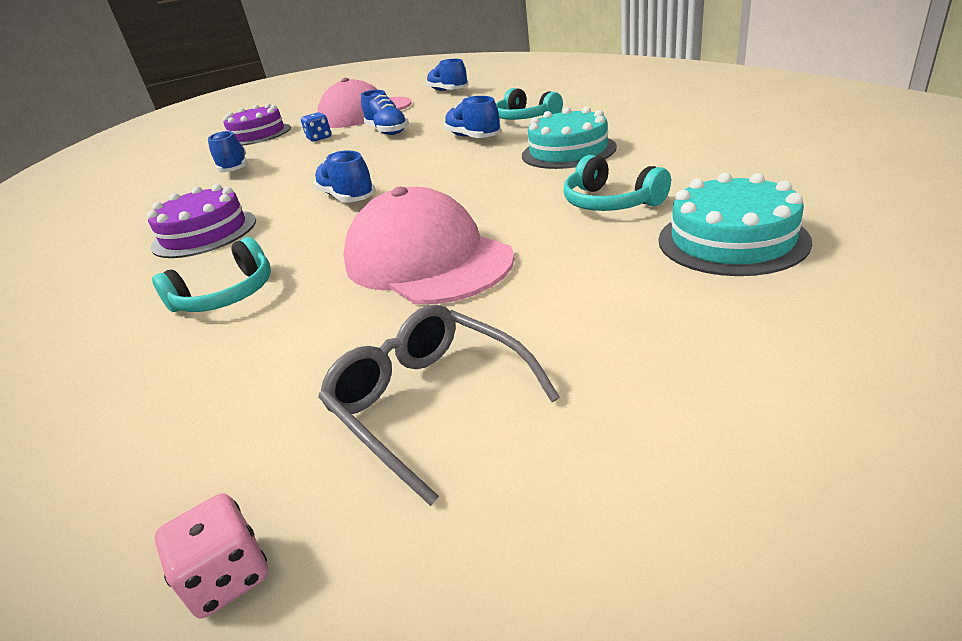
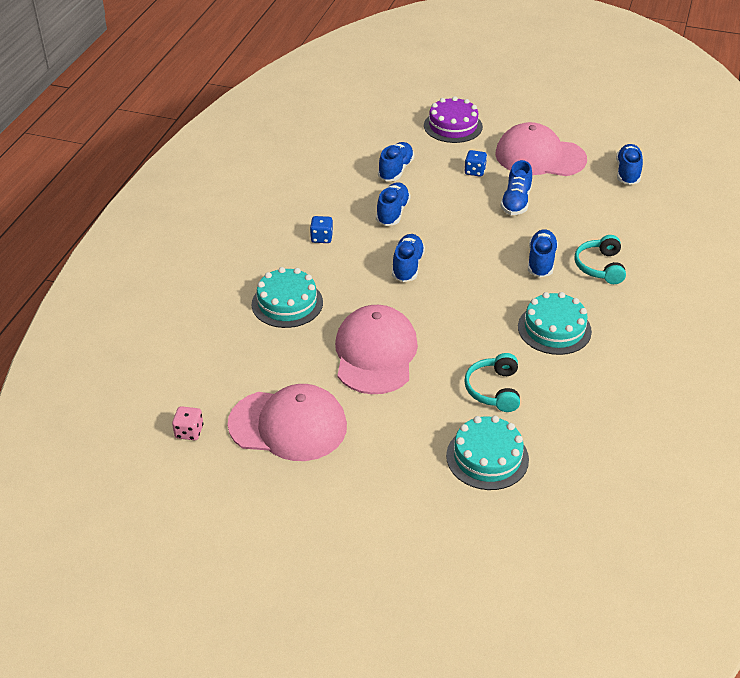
camera: 40 degrees right, 10 degrees up
(204, 233) = (321, 238): purple cake -> blue dice
(226, 295) = (287, 303): turquoise headphones -> turquoise cake
(271, 185) = (392, 212): none -> blue shoe
(429, 402) = (288, 425): grey glasses -> pink cap

